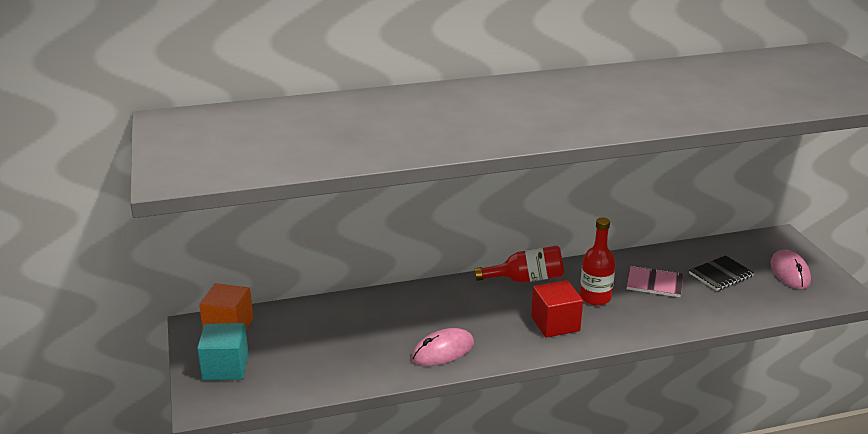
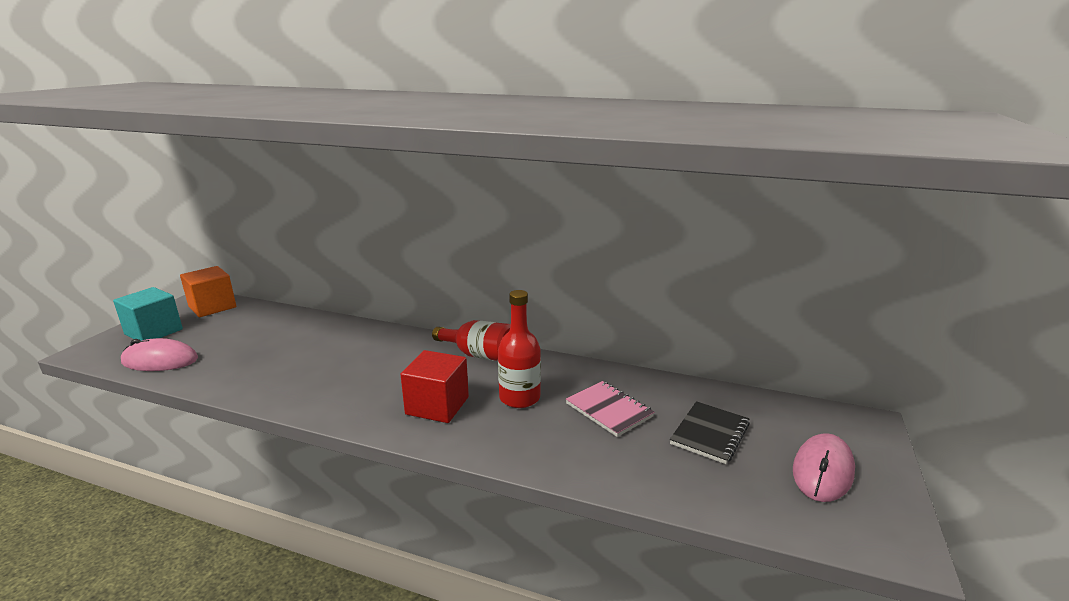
camera: 35 degrees right, 5 degrees down
(443, 351) = (302, 385): pink mouse -> pink mouse (160, 360)
(721, 275) = (710, 434): black notebook -> black notebook turned 60 degrees counterclockwise

